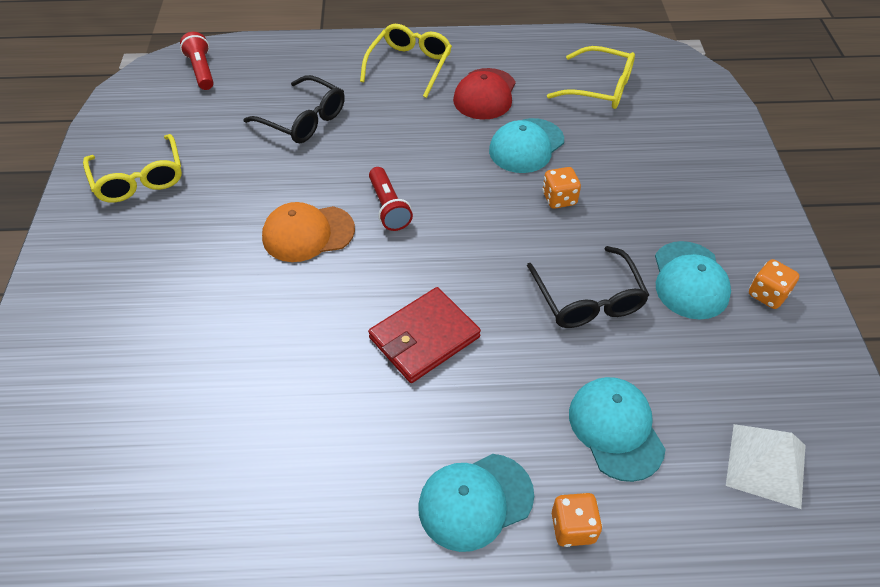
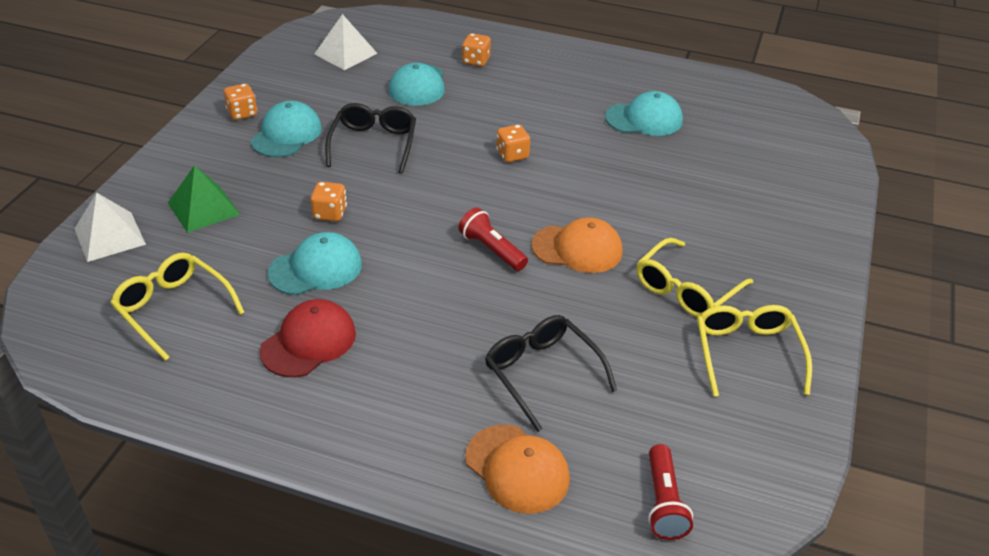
camera: 160 degrees left, 10 degrees down
(300, 63) = (517, 469): none -> orange cap
(388, 207) = (491, 250): red flashlight -> red flashlight turned 45 degrees counterclockwise
(409, 65) = (370, 415): yellow glasses -> yellow glasses (686, 289)
(424, 337) = (512, 155): red wallet -> orange dice
(475, 501) = (524, 81): turquoise cap -> turquoise cap (644, 119)
(671, 169) = (203, 208): none -> green pyramid
(712, 123) = (109, 236): none -> white pyramid

